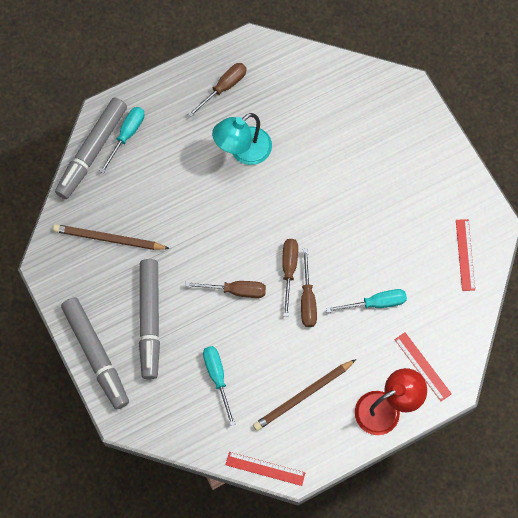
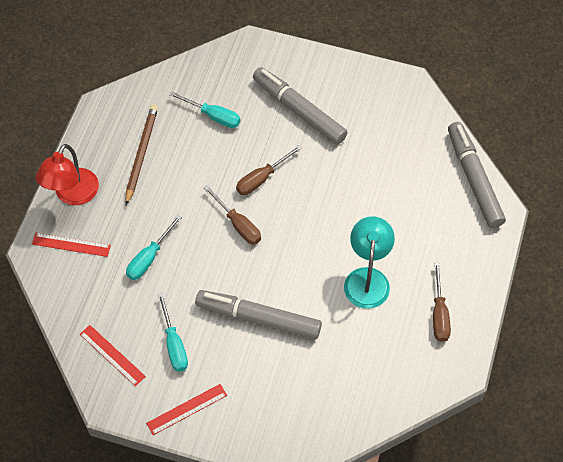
camera: 135 degrees right, 10 degrees down
(96, 354) = (310, 63): grey marker -> grey marker (259, 318)
(108, 239) = (389, 134): brown pencil -> none
(127, 135) = (465, 212): turquoise screwdriver -> turquoise screwdriver (174, 344)
(265, 468) = (123, 92): red ruler -> red ruler (187, 409)
(307, 299) = (203, 217): brown screwdriver -> none

